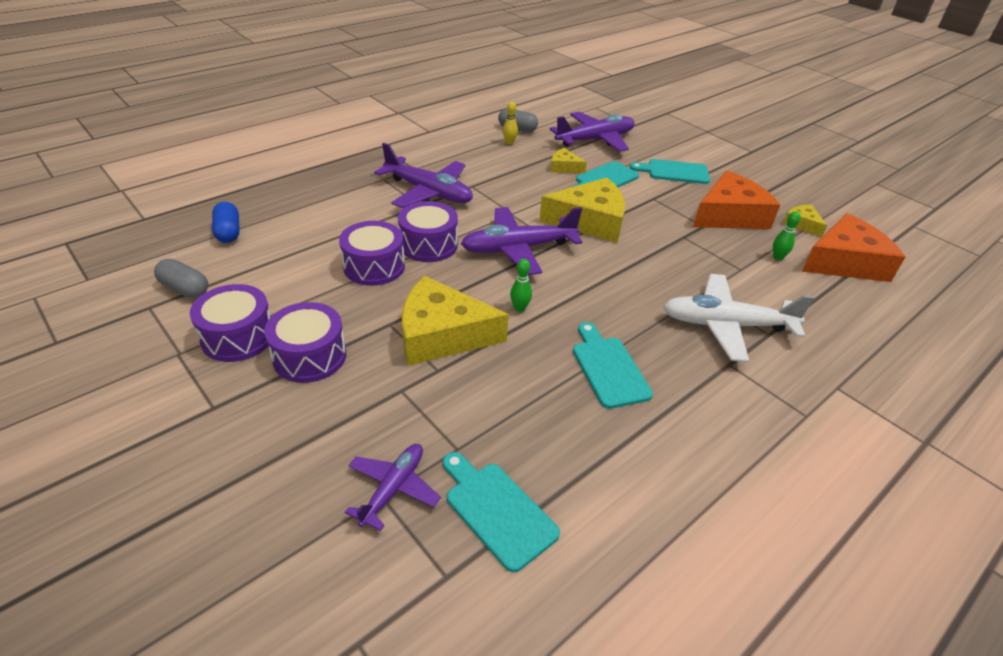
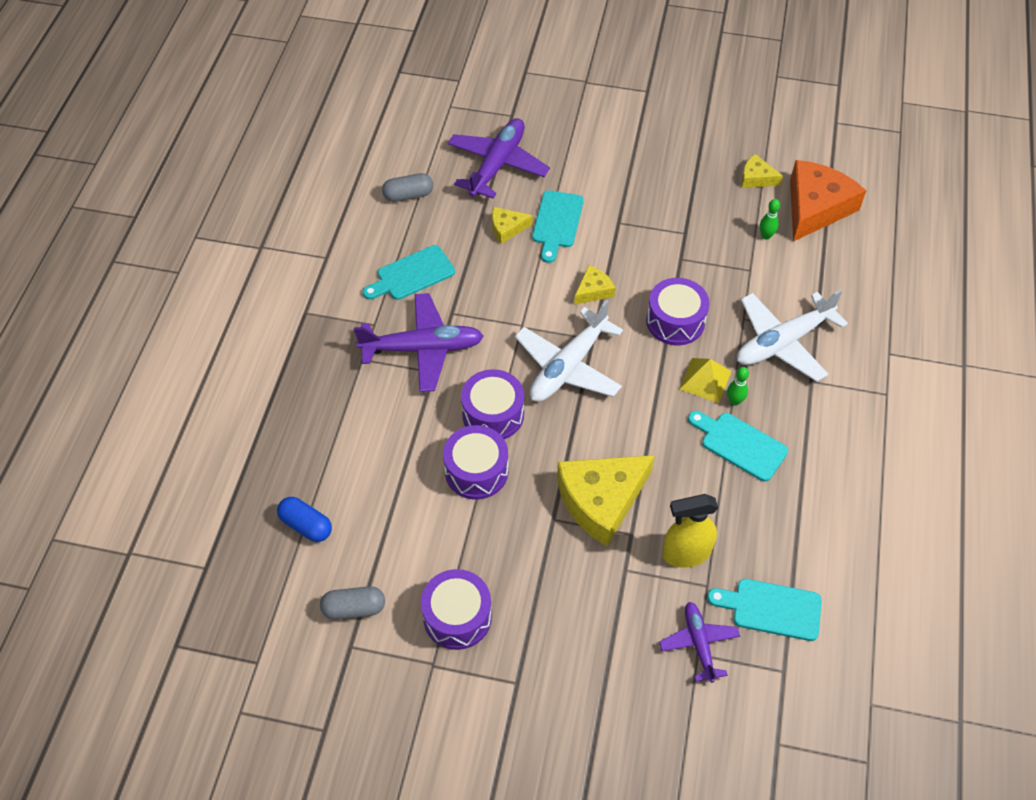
camera: 35 degrees left, 15 degrees up
(309, 356) = (530, 592): purple drum -> purple drum (675, 321)
(467, 412) = (685, 553): none -> yellow spray bottle
(509, 142) = (422, 223): yellow bowling pin -> none
(518, 249) = (568, 367): purple plane -> white plane
(519, 308) = (630, 432): green bowling pin -> green bowling pin (734, 401)
(590, 221) = (593, 290): yellow cheese -> yellow cheese, size x0.48
(624, 311) = (705, 380): none -> yellow pyramid
(674, 172) = (606, 170): turquoise cutting board -> turquoise cutting board (412, 275)
(729, 215) = (695, 204): orange cheese -> none

